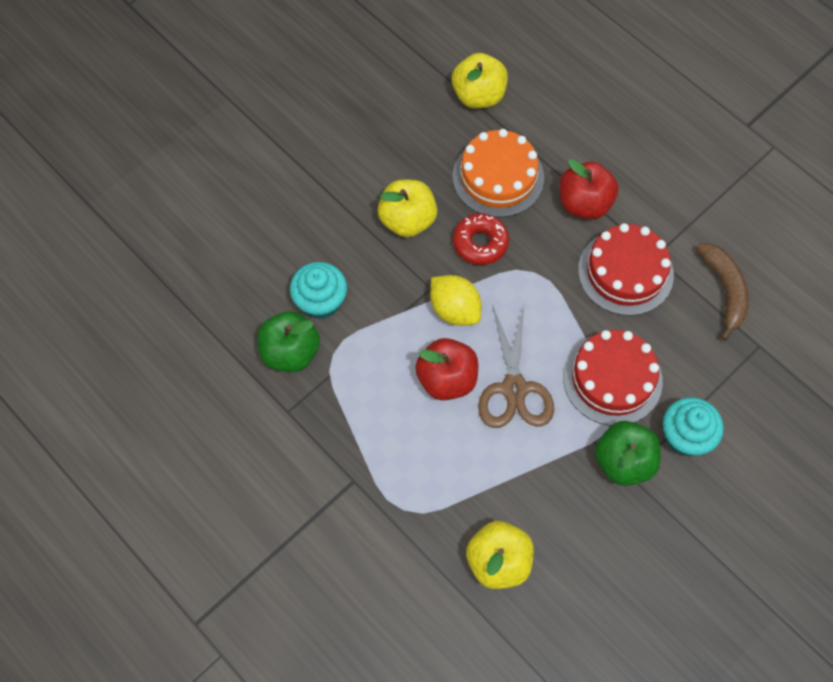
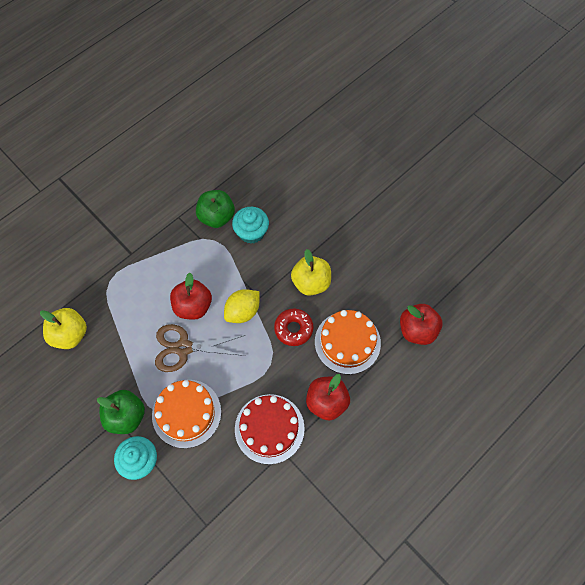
camera: 90 degrees right, 0 degrees up
(478, 96) = (417, 330): yellow apple -> red apple
(612, 379) = (186, 413): red cake -> orange cake
(724, 290) = (253, 503): brown banana -> none

